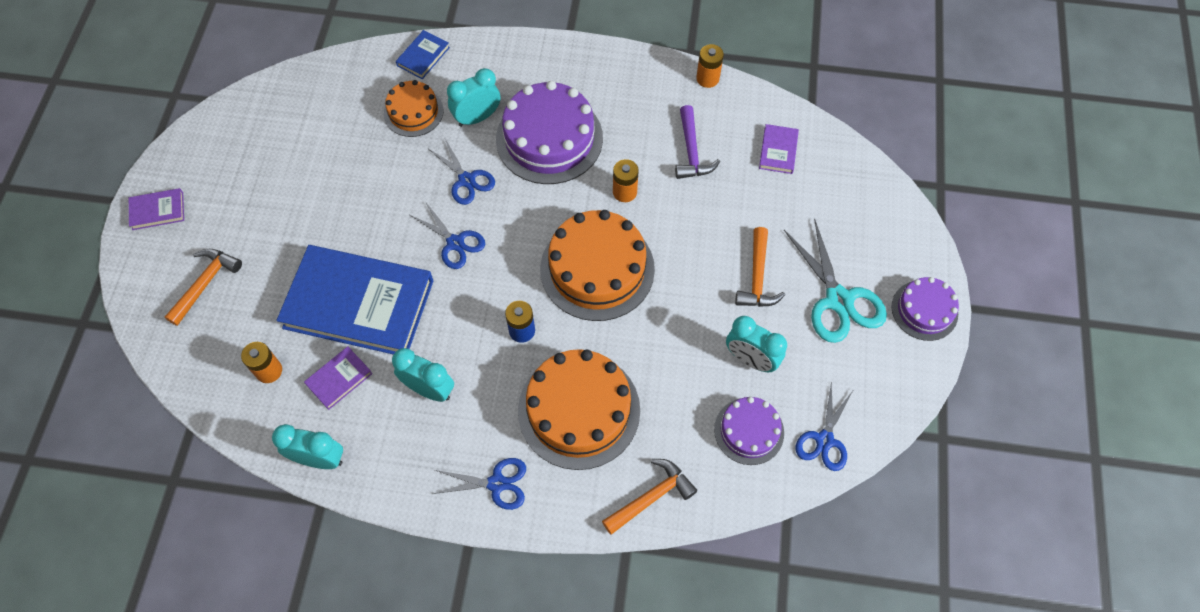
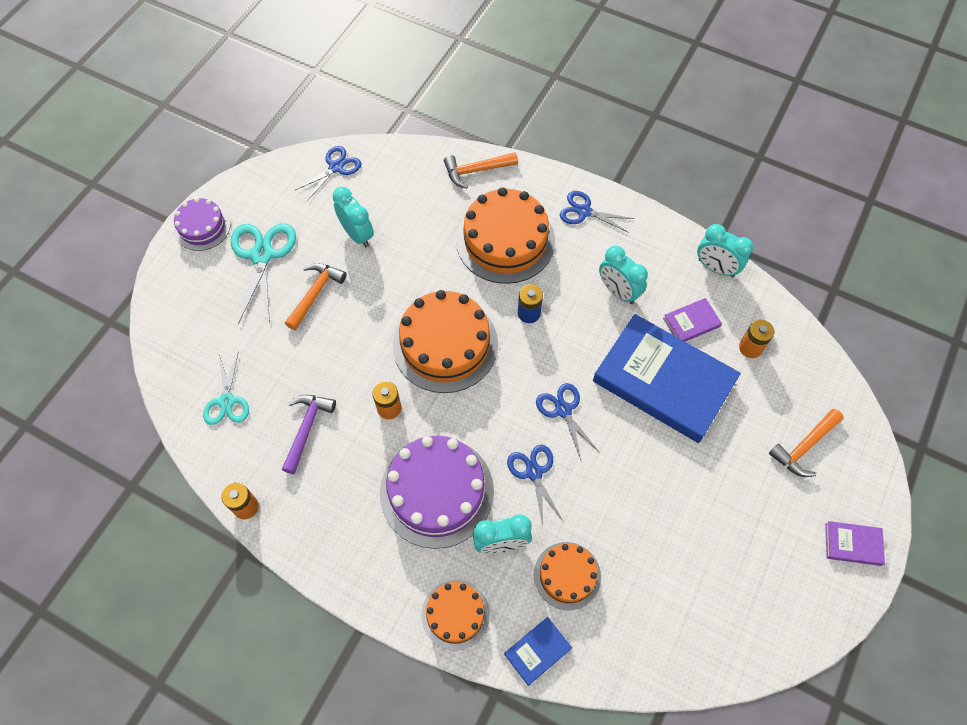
camera: 160 degrees left, 0 degrees up
(497, 60) = (455, 614): none -> orange cake
(749, 431) = (386, 189): purple cake -> none
(778, 151) = (227, 401): purple book -> turquoise scissors

